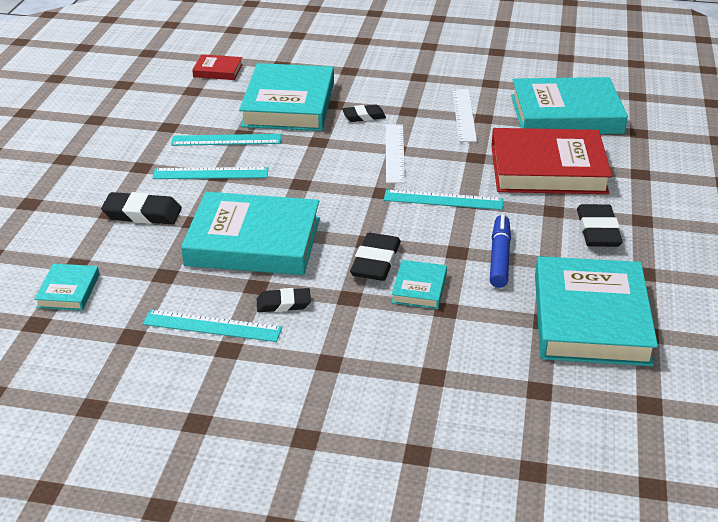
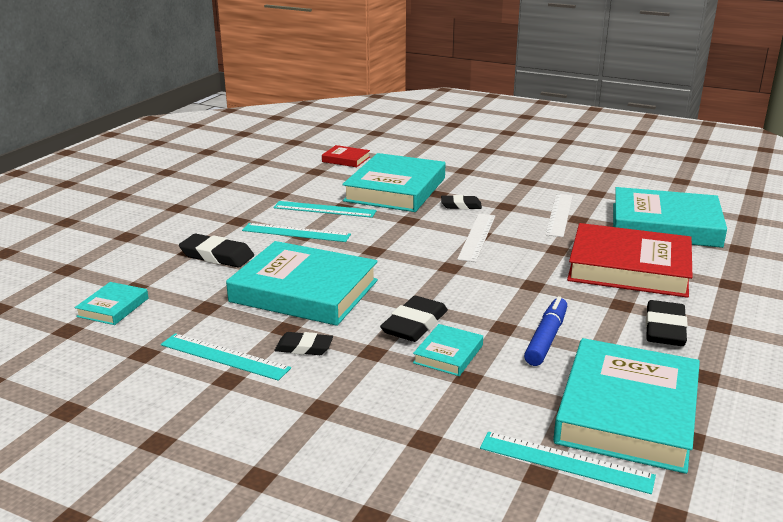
camera: 15 degrees right, 10 degrees down
(443, 200) = (508, 280): turquoise ruler -> turquoise ruler (565, 462)

